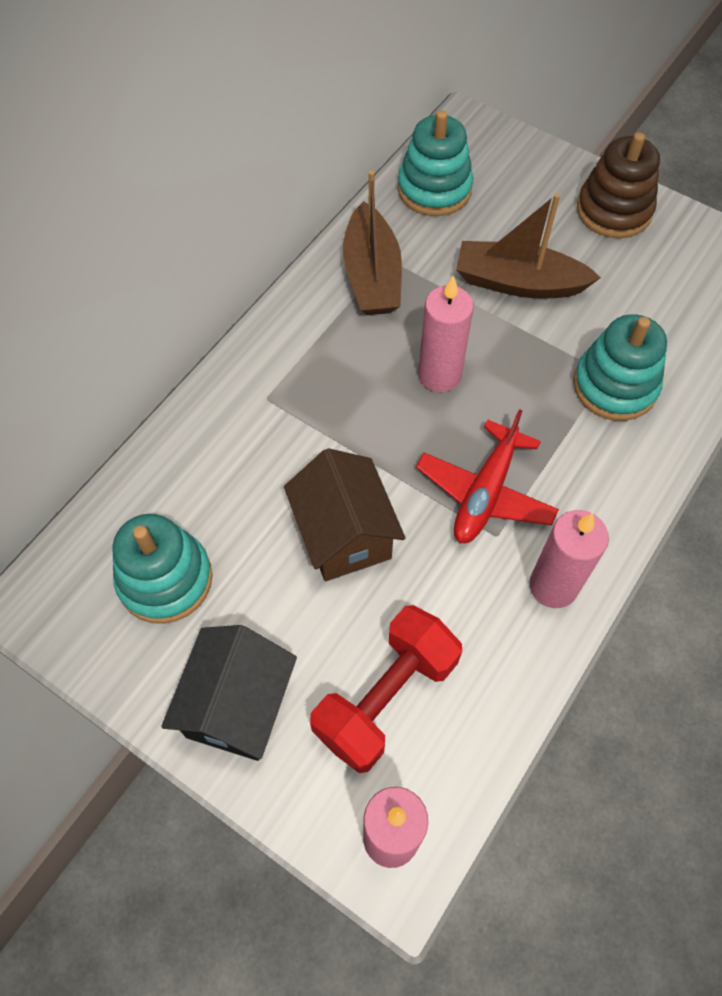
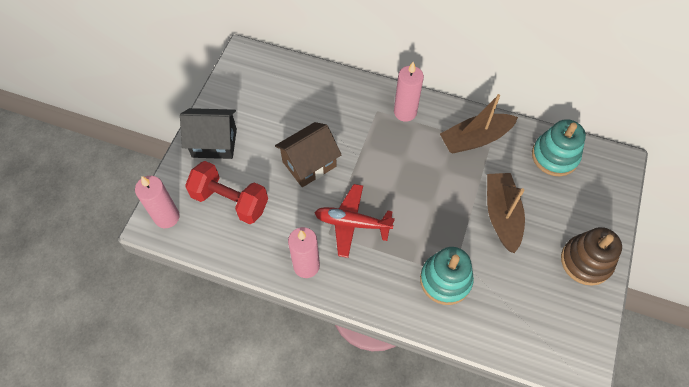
camera: 75 degrees right, 0 degrees up
(165, 579) = (267, 98): turquoise stacking toy -> none
(439, 375) = (419, 186): pink candle -> pink candle (405, 112)

